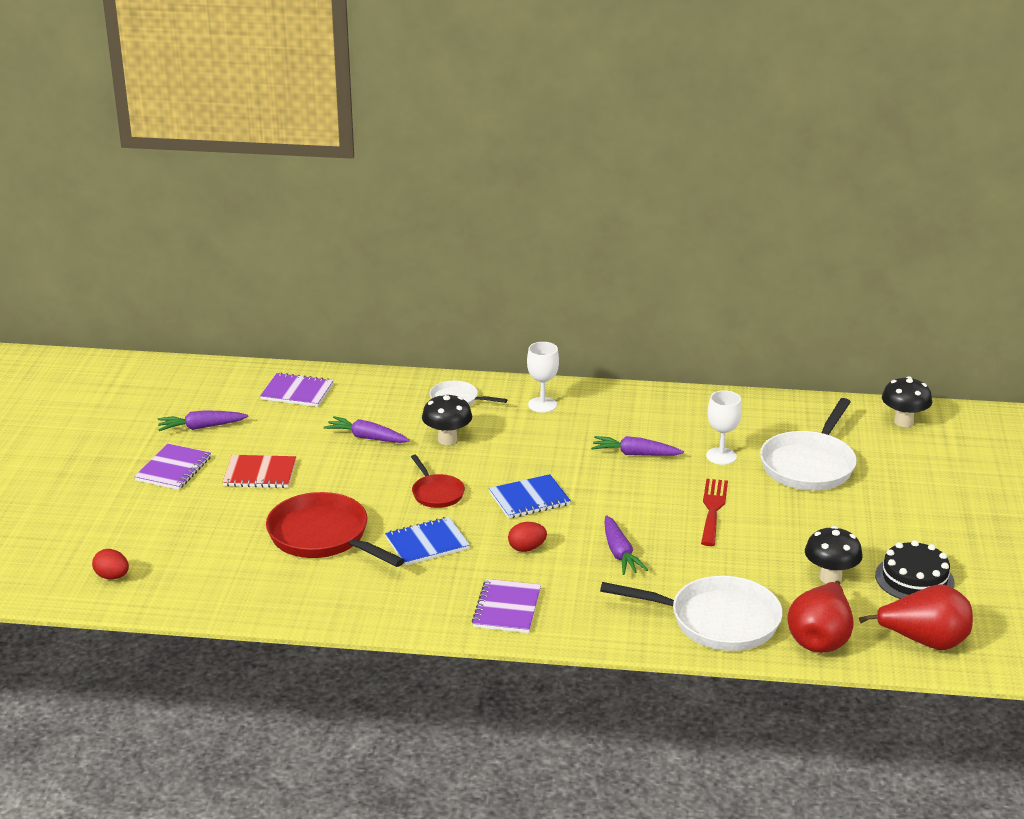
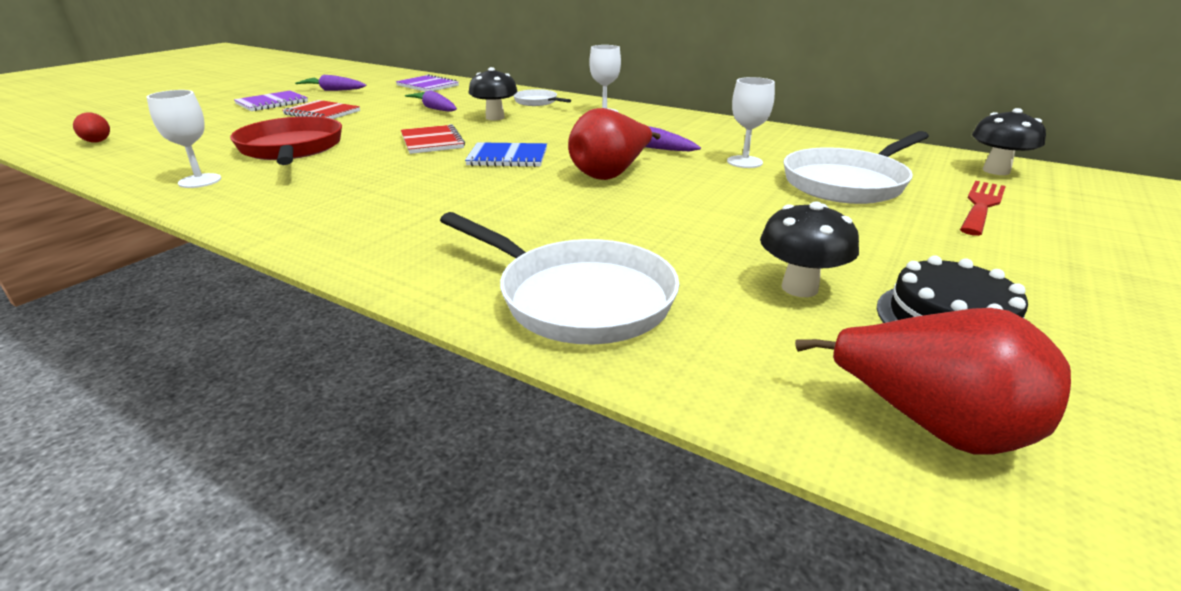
camera: 25 degrees right, 0 degrees up
(313, 596) = (200, 181): none -> white goblet
(427, 543) = (365, 167): blue notebook -> none
(436, 493) = (432, 142): red pan -> red notebook
(507, 608) = (347, 227): purple notebook -> none
(527, 548) = (449, 187): red egg -> none
(619, 553) = (540, 209): purple carrot -> none
(713, 509) = (693, 195): red fork -> red fork (981, 205)
(820, 639) = (719, 364): red pear -> red pear (610, 174)

